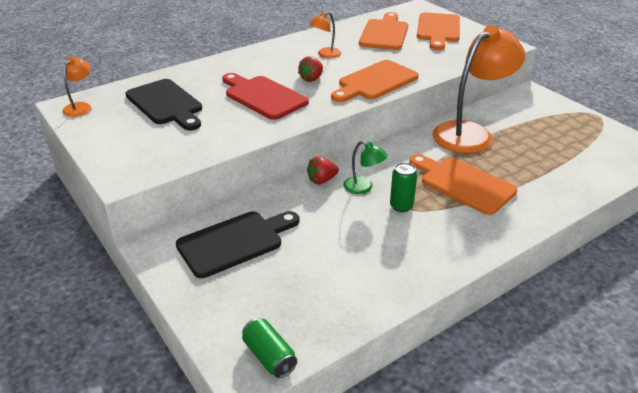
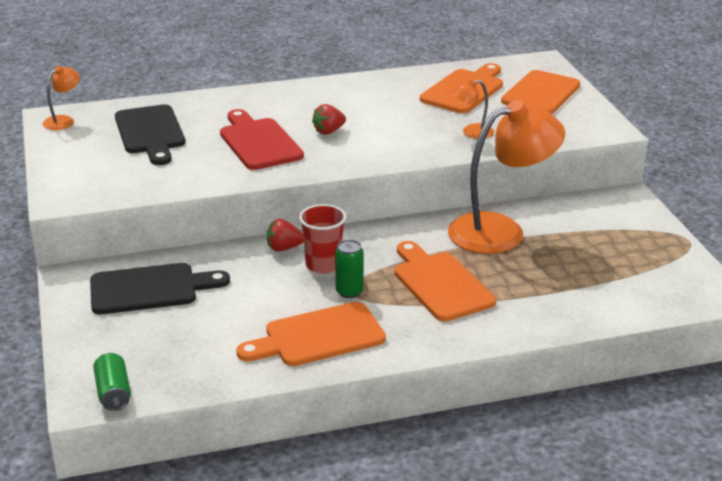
camera: 20 degrees right, 5 degrees down
(325, 55) = (368, 105): orange lamp -> orange lamp (471, 133)
(363, 188) = (323, 265): green lamp -> red cup
(375, 82) = (399, 147): orange cutting board -> orange cutting board (318, 336)

